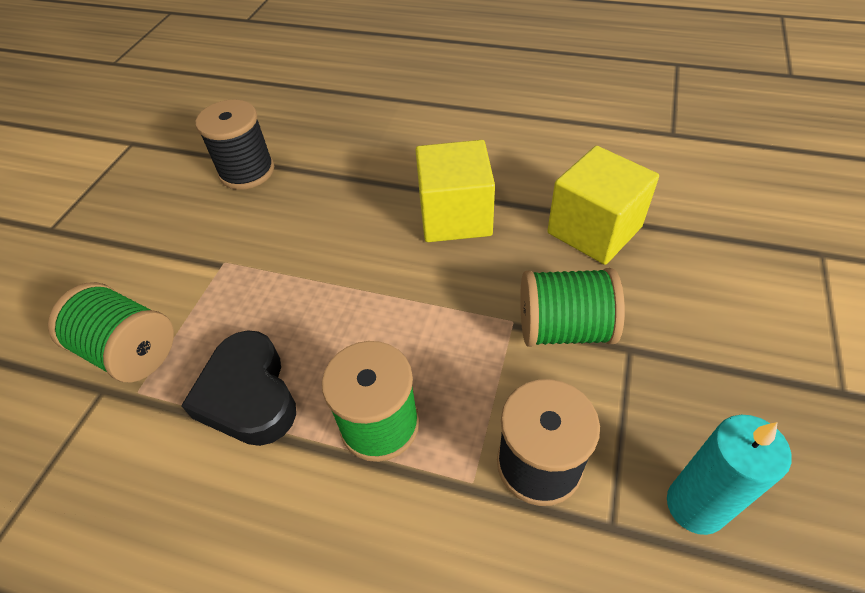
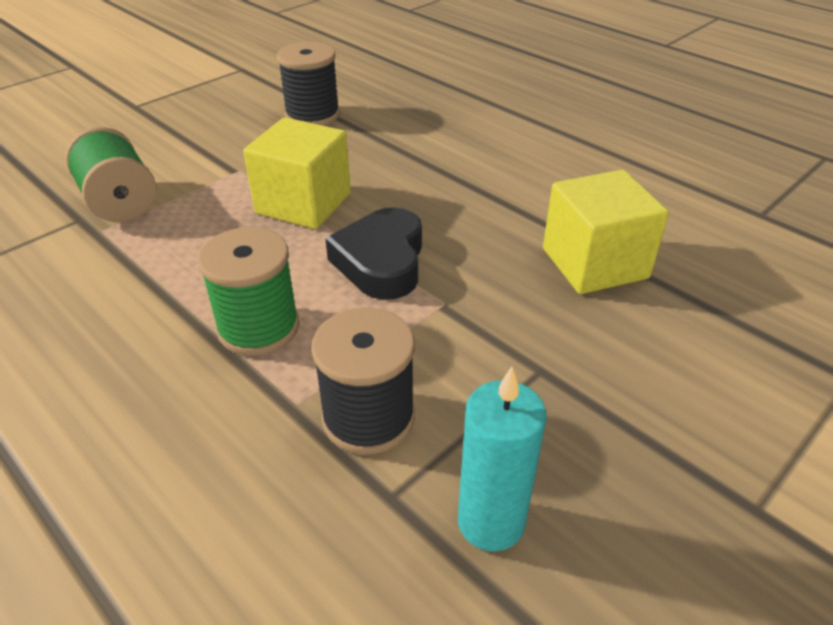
camera: 25 degrees right, 10 degrees down
(249, 395) = (176, 265): black heart -> black heart (381, 262)
(455, 216) = (464, 205): yellow cube -> yellow cube (303, 203)
(564, 328) = (489, 327): green spool -> none

